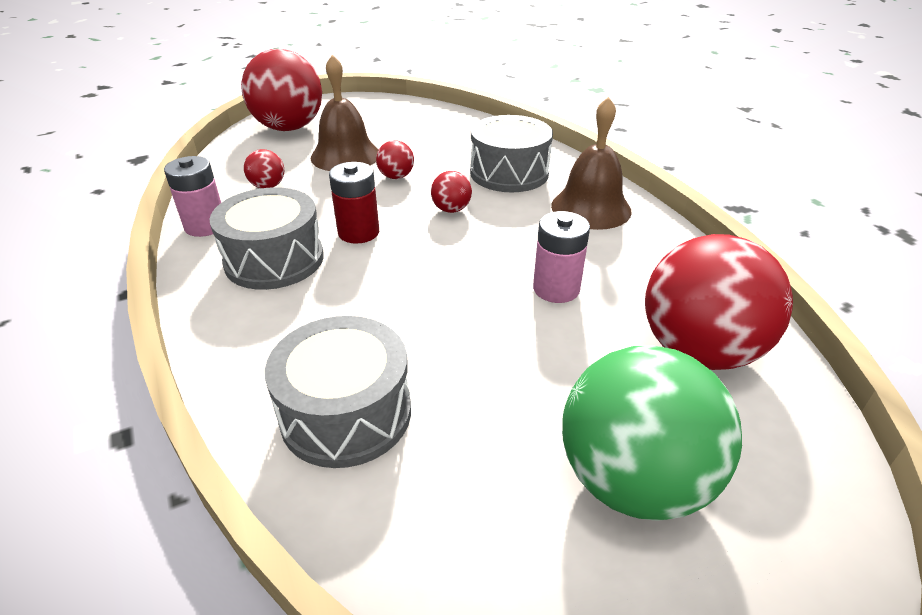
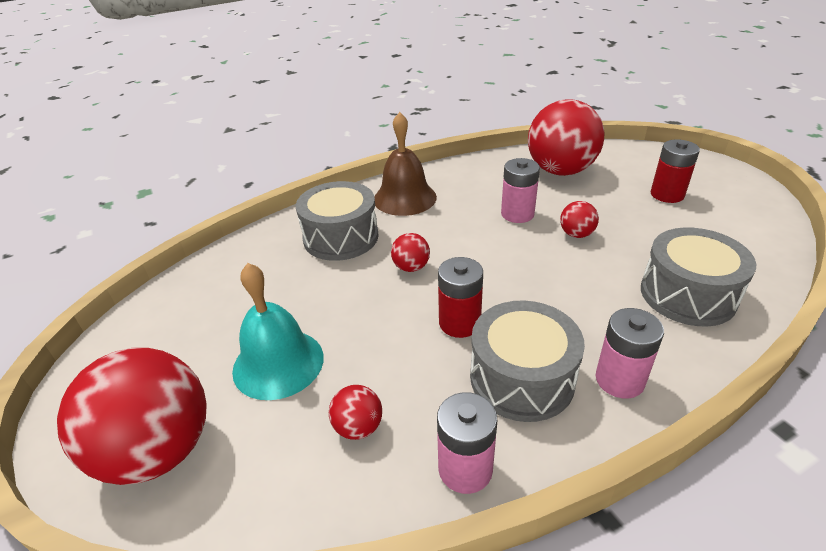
camera: 90 degrees left, 0 degrees up
(241, 317) = (619, 380): none -> pink battery
(345, 155) = (278, 363): brown bell -> turquoise bell
(396, 177) = (341, 311): red ball -> red ball (576, 234)
(633, 480) = (667, 194): green ball -> red battery

